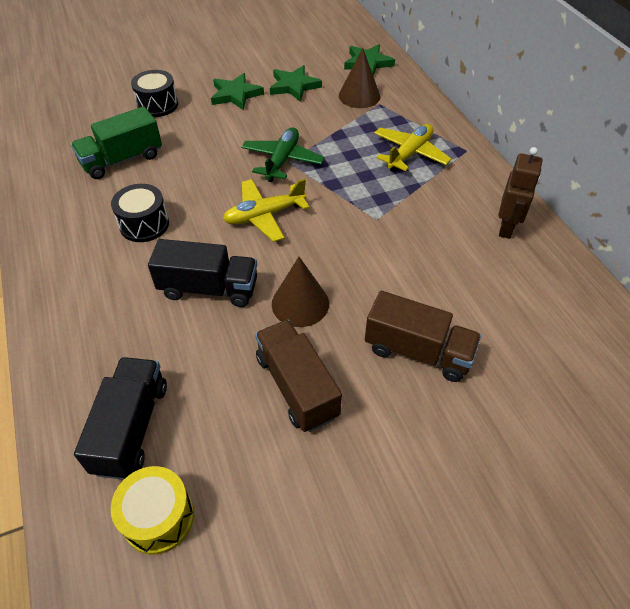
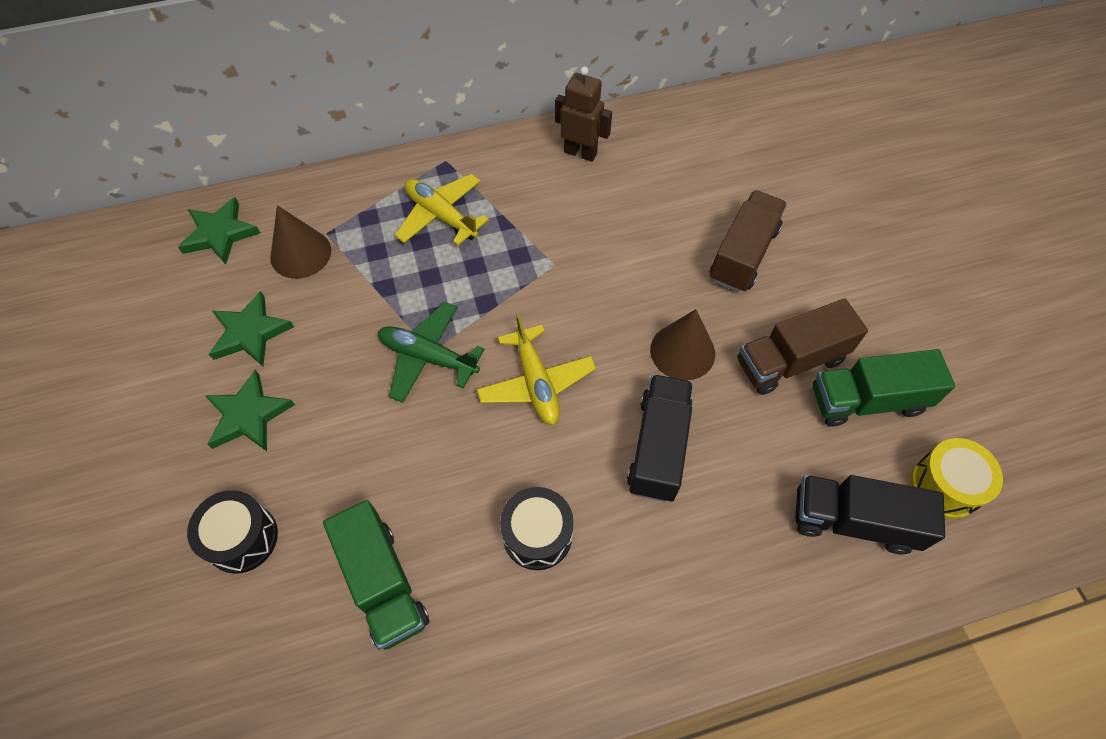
camera: 85 degrees left, 10 degrees up
(256, 452) = (867, 400): none -> green truck

